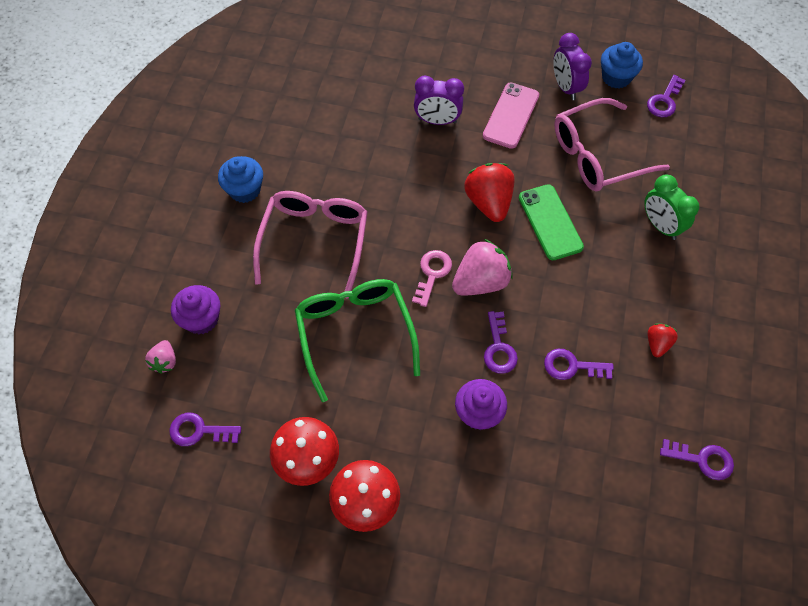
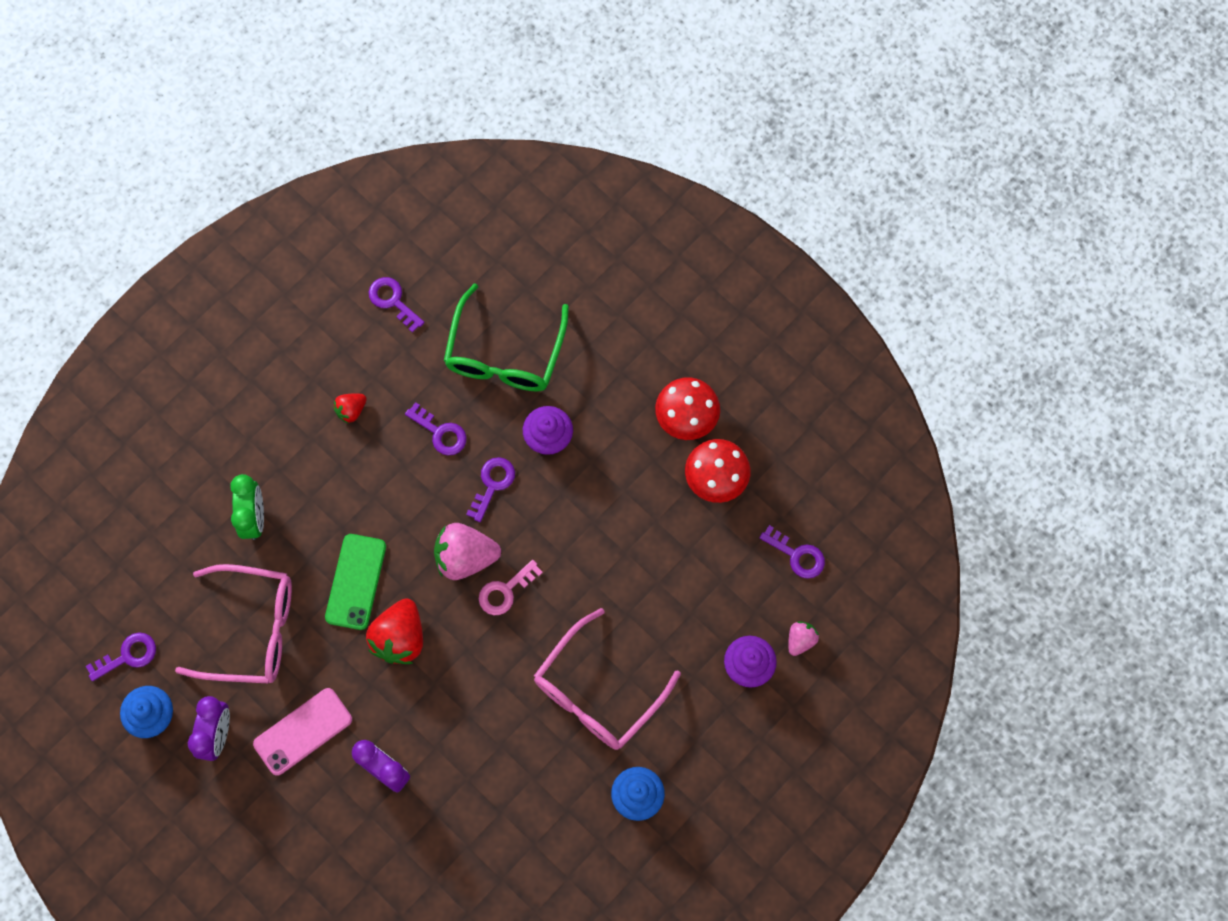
camera: 150 degrees left, 10 degrees up
(355, 334) = (613, 570): green glasses -> green glasses (505, 353)

